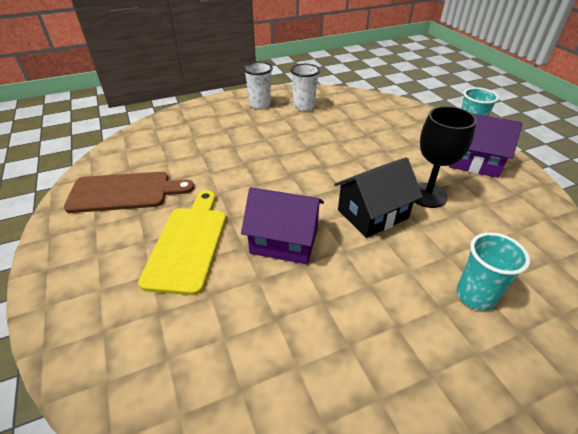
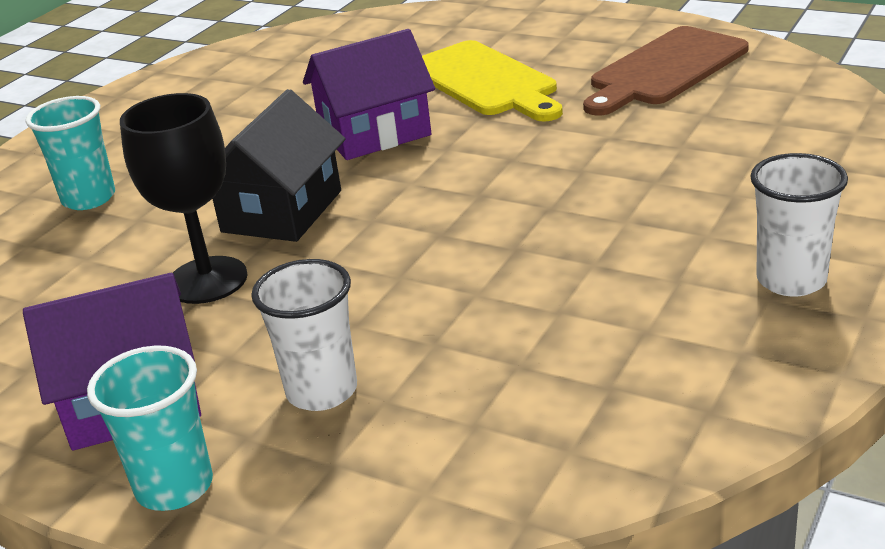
camera: 145 degrees right, 10 degrees down
(304, 106) = (684, 335): white cup -> white cup (322, 391)

